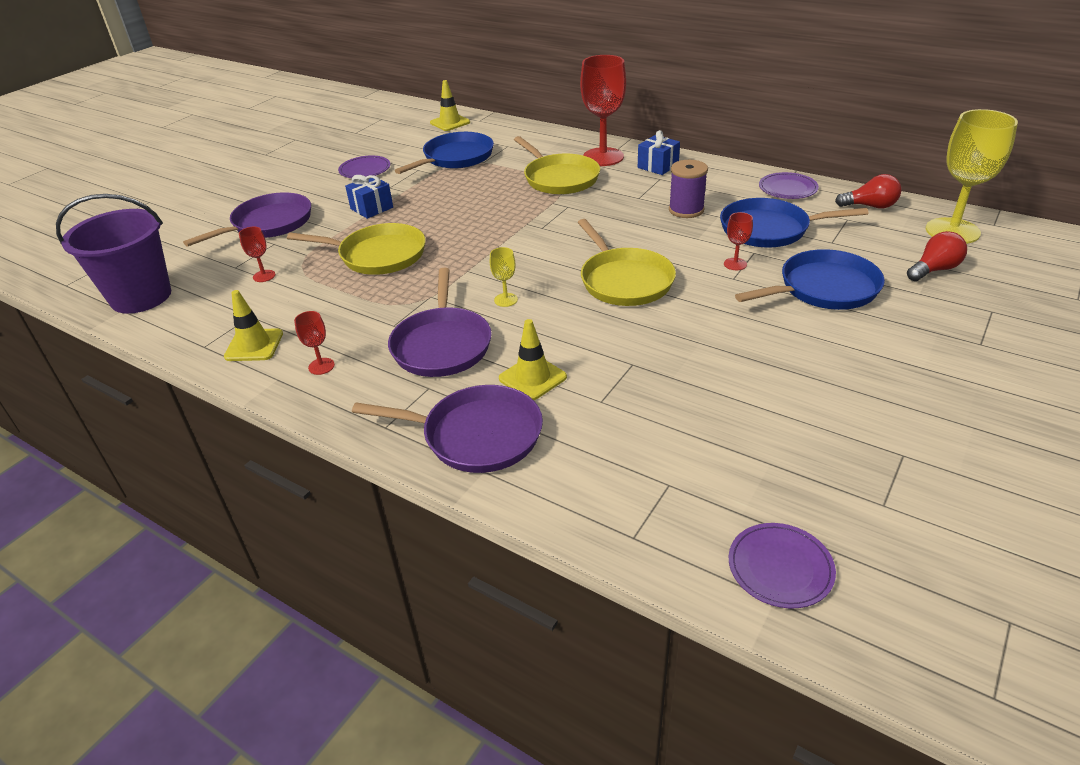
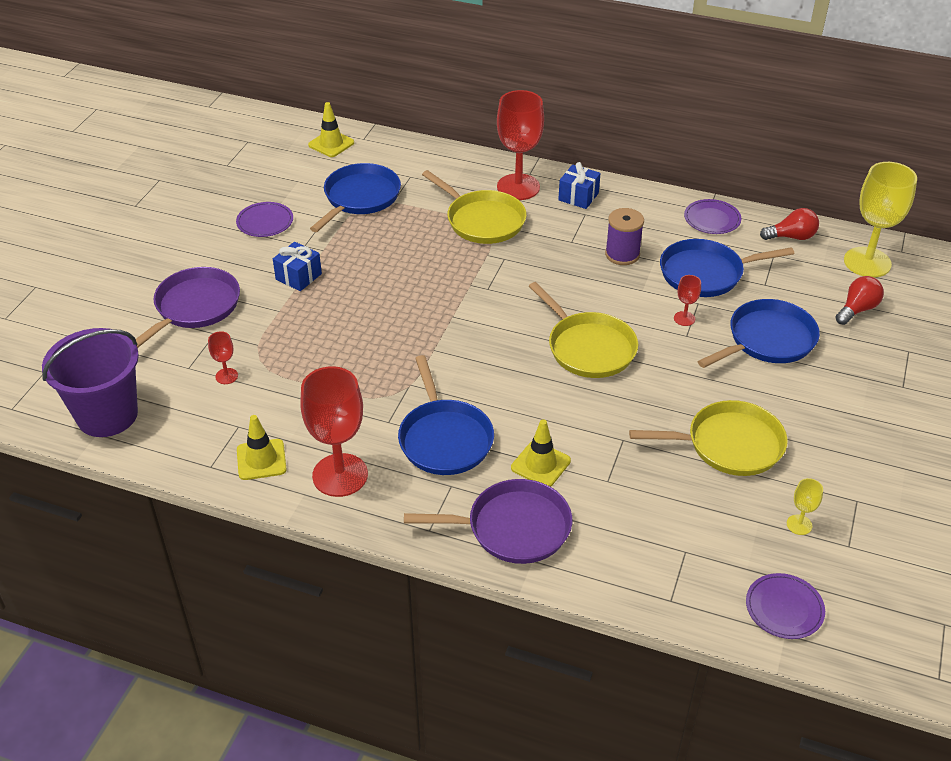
camera: 15 degrees left, 5 degrees up
(321, 366) = (340, 475): red goblet -> red goblet, size x2.28
(378, 255) = (335, 339): yellow pan -> yellow pan (729, 444)
(442, 345) = (444, 439): purple pan -> blue pan
(506, 300) = (484, 381): yellow goblet -> yellow goblet (799, 525)

